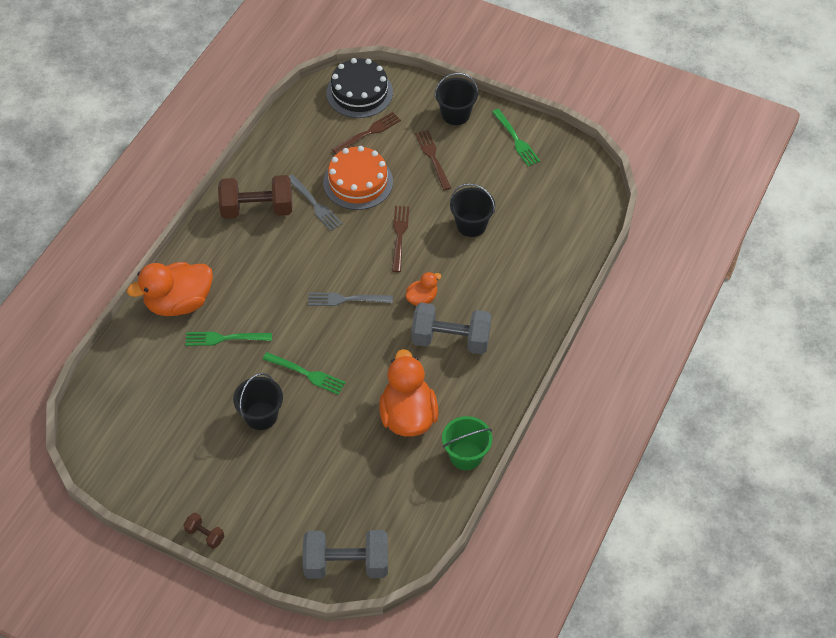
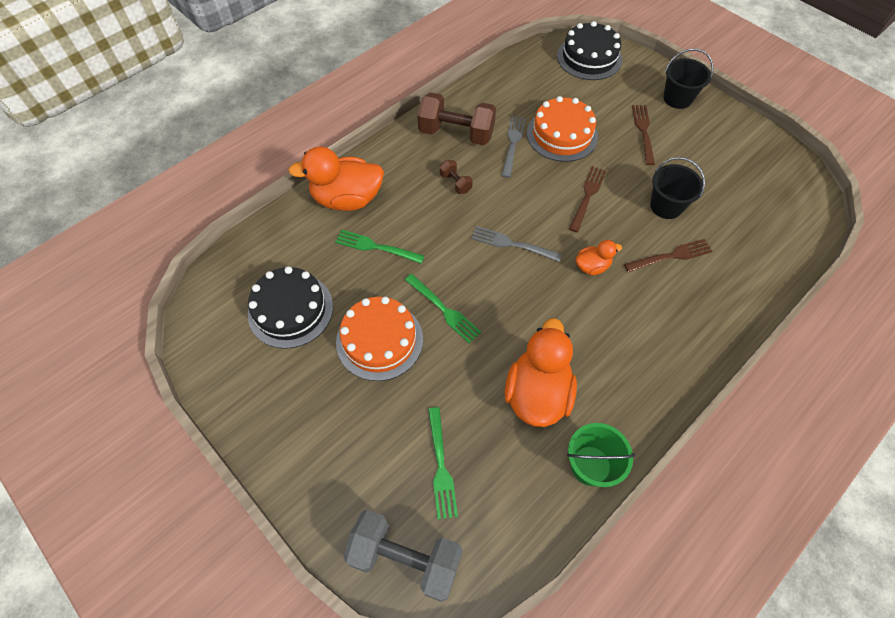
camera: 20 degrees right, 5 degrees up
(172, 415) = (290, 310): none -> black cake
(205, 535) = (264, 459): brown dumbbell -> brown dumbbell (455, 183)
(261, 416) = (379, 340): black bucket -> orange cake
(315, 204) = (513, 144): grey fork -> grey fork turned 150 degrees counterclockwise
(368, 132) = (586, 93): brown fork -> brown fork (671, 256)
(450, 340) = (610, 321): grey dumbbell -> none
(516, 139) = (734, 136): green fork -> green fork (441, 466)

